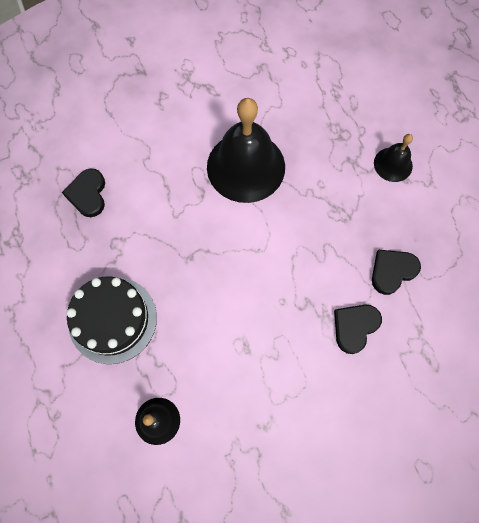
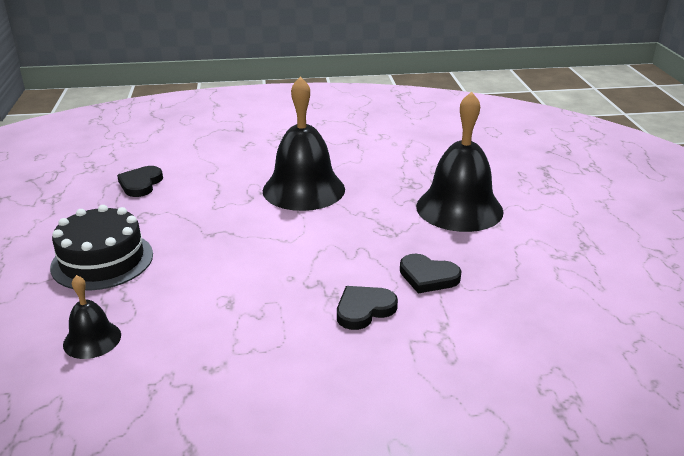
camera: 15 degrees right, 40 degrees down
(392, 271) = (428, 277): black heart -> black heart turned 135 degrees counterclockwise
(393, 164) = (459, 208): black bell -> black bell, size x2.03

